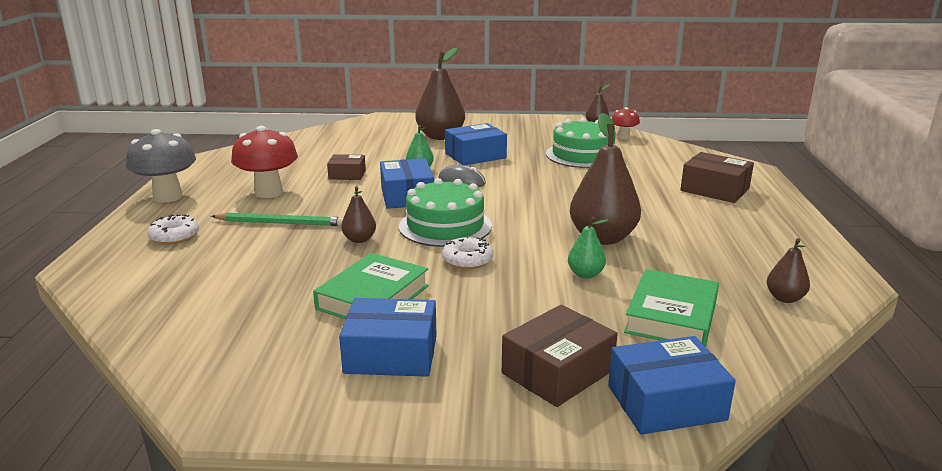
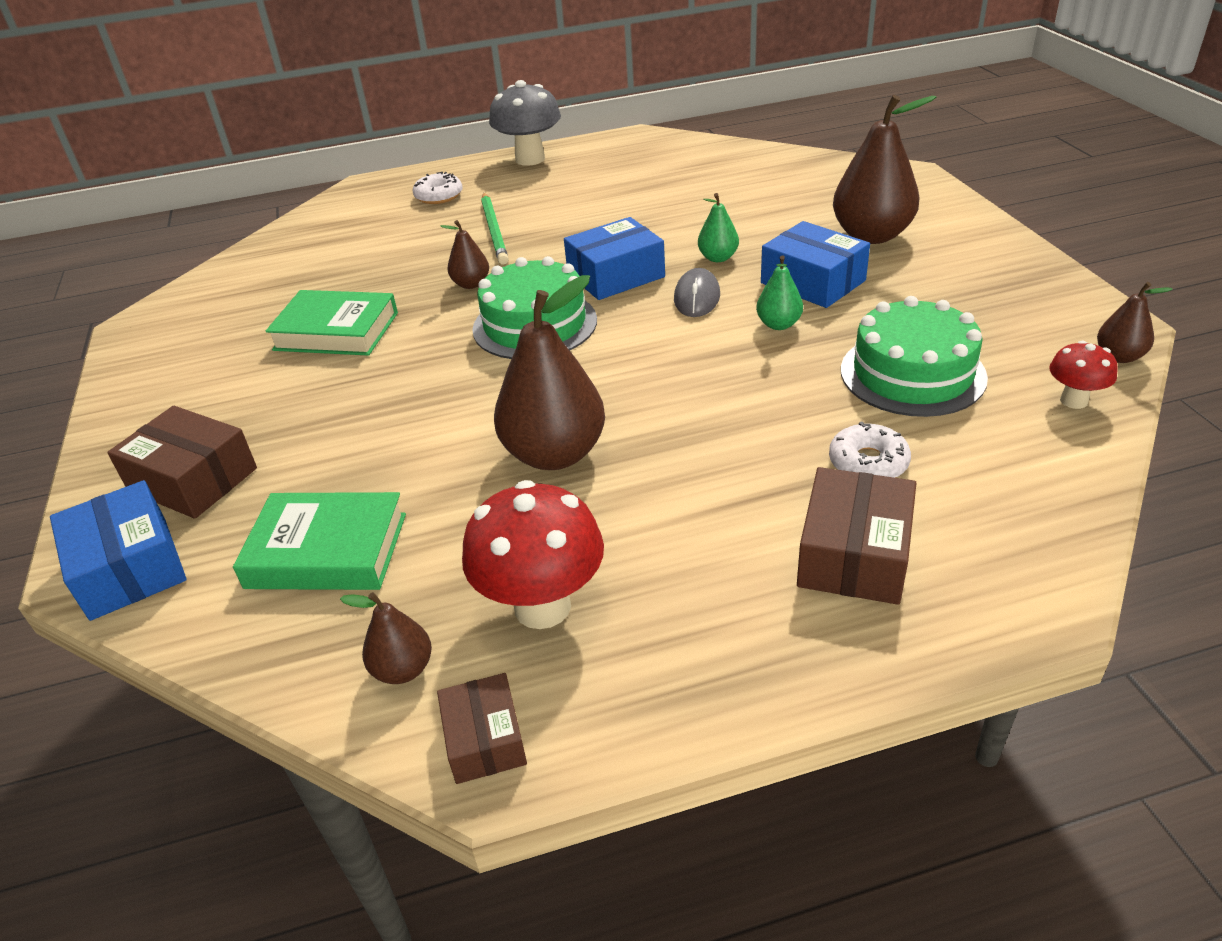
camera: 75 degrees right, 15 degrees up
(269, 193) = (572, 198): red mushroom -> red mushroom (542, 606)
(347, 175) = (660, 220): brown box -> brown box (485, 739)
(391, 354) = (225, 372): blue box -> none
(467, 260) = (442, 363): white donut -> white donut (868, 462)
(585, 274) = (430, 459): green pear -> green pear (778, 324)

